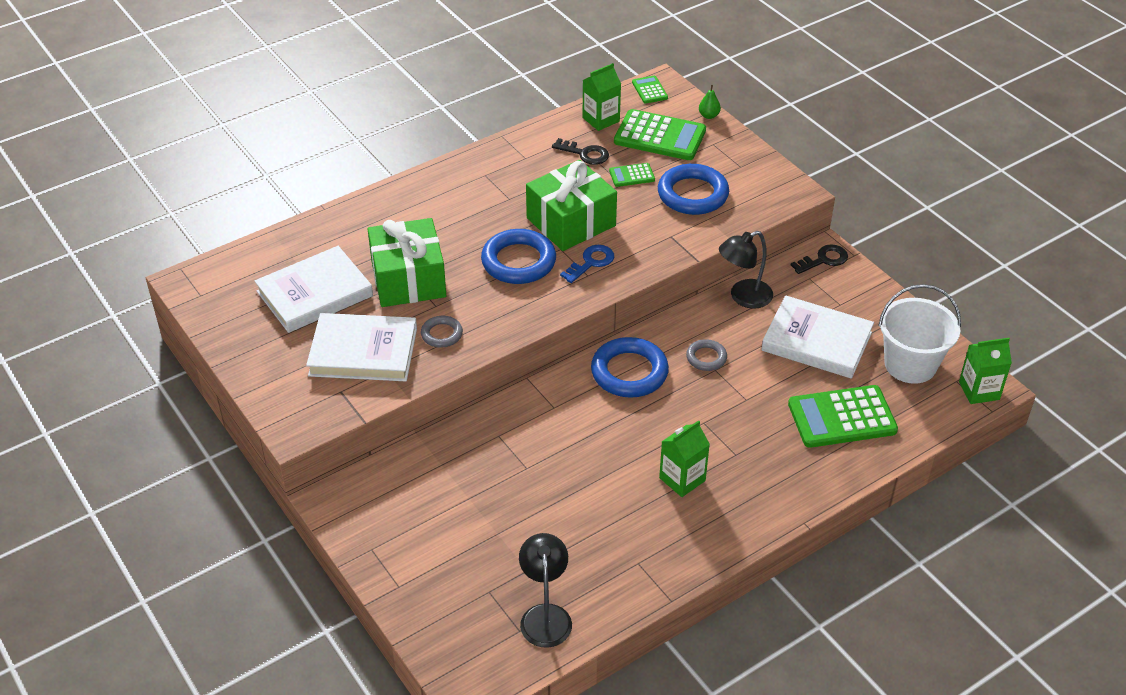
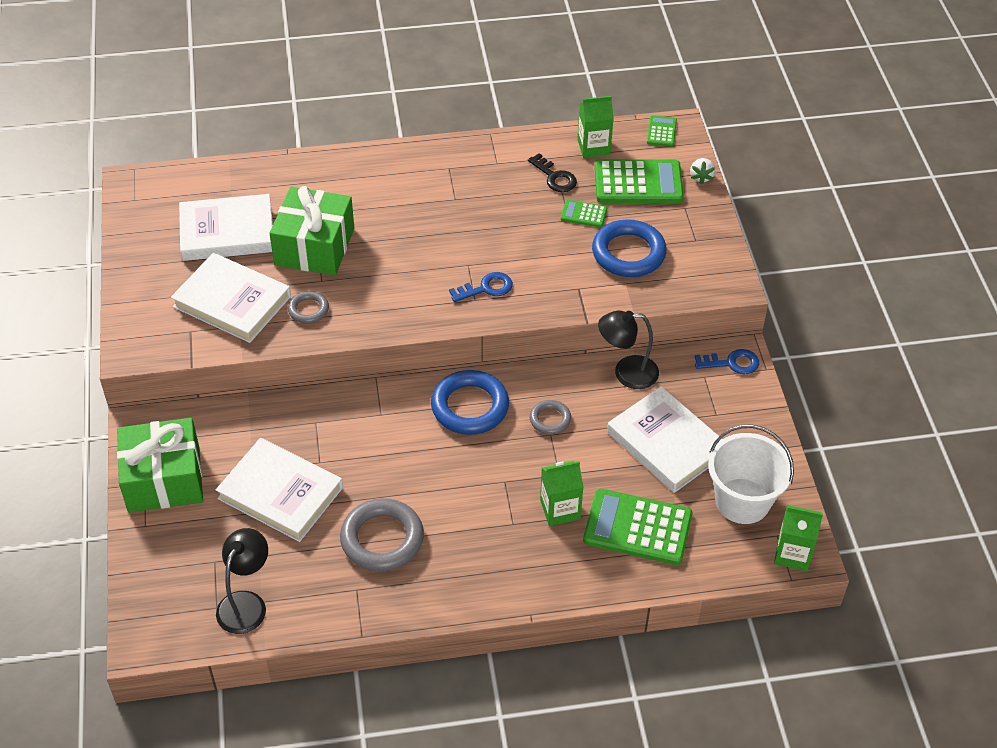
camera: 25 degrees right, 5 degrees up
(509, 508) = (280, 493): none -> white book
(518, 261) = (421, 264): blue ring -> none
(571, 222) = (495, 241): green gift -> green gift (164, 479)
(630, 511) = (382, 539): none -> grey ring
(660, 136) = (638, 183): green calculator -> green calculator turned 45 degrees counterclockwise
(682, 479) = (448, 528): green carton -> green carton (560, 509)
(709, 116) = (701, 177): green pear -> white strawberry
(823, 260) = (732, 363): black key -> blue key

